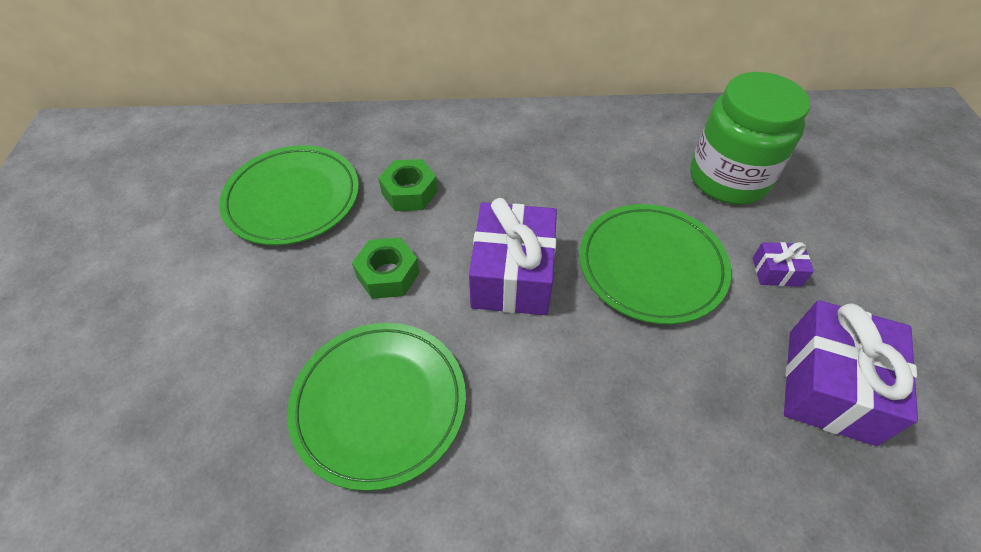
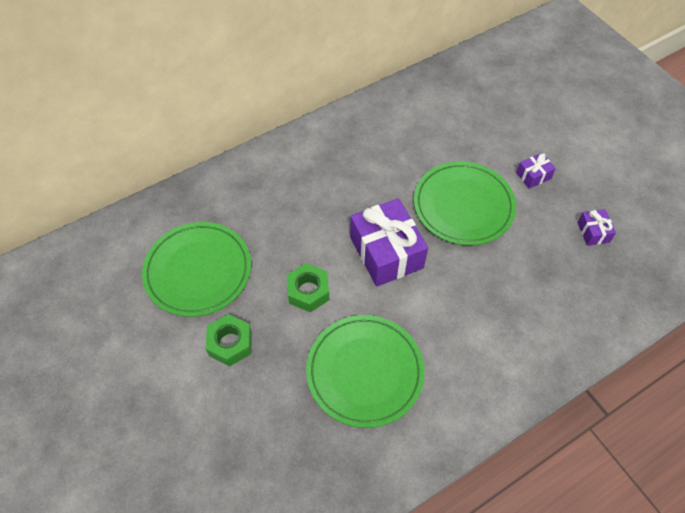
camera: 30 degrees left, 5 degrees up
(409, 192) = (278, 227): green nut -> green nut (230, 343)
(728, 179) = (473, 123): green jar -> none
(830, 385) = (593, 232): purple gift -> purple gift, size x0.46

